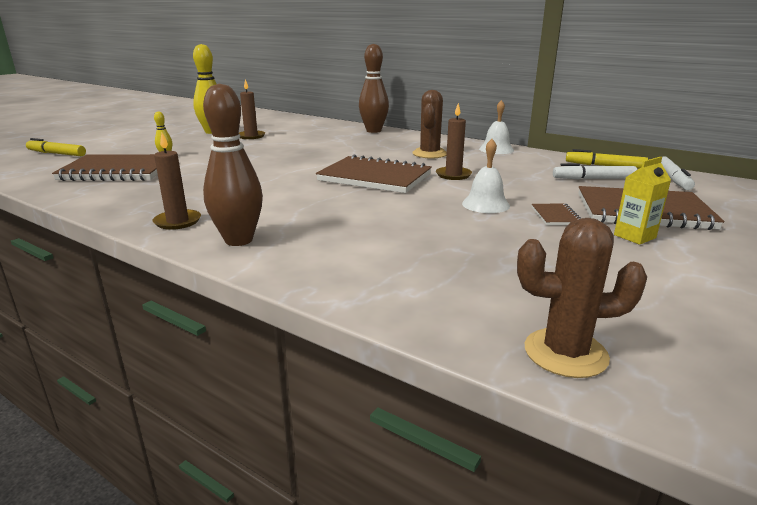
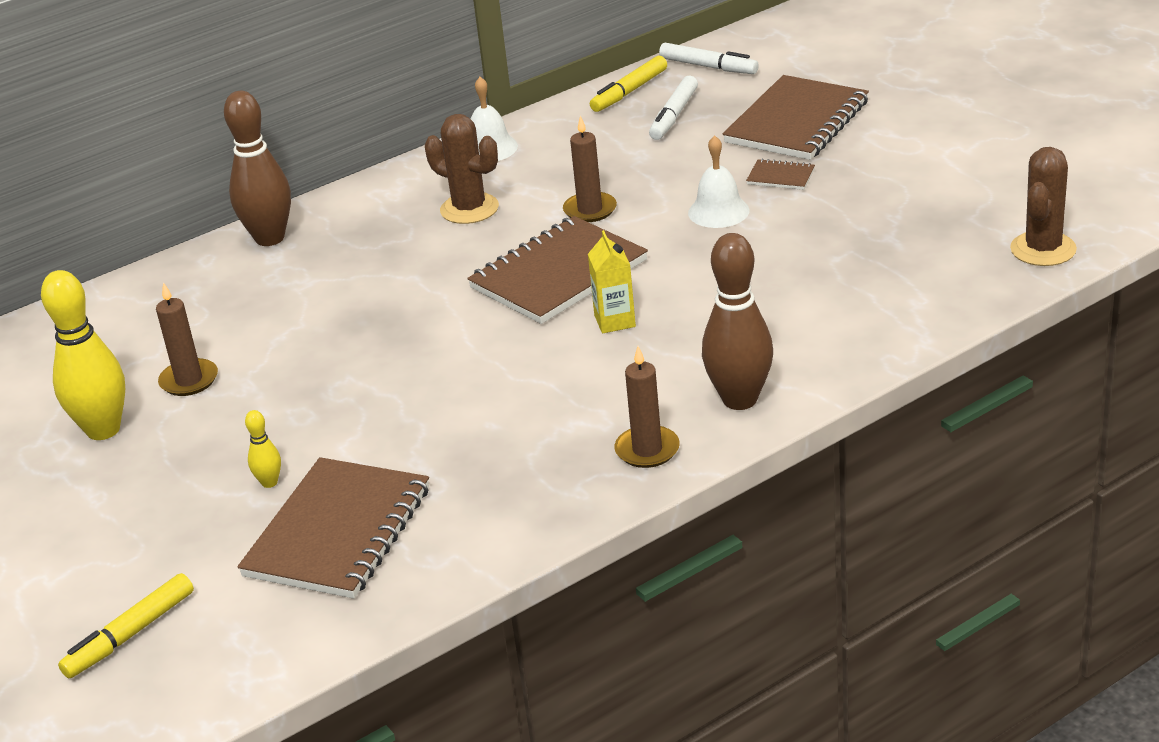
camera: 65 degrees left, 10 degrees up
(634, 236) = (857, 150): yellow carton -> yellow carton (614, 321)

